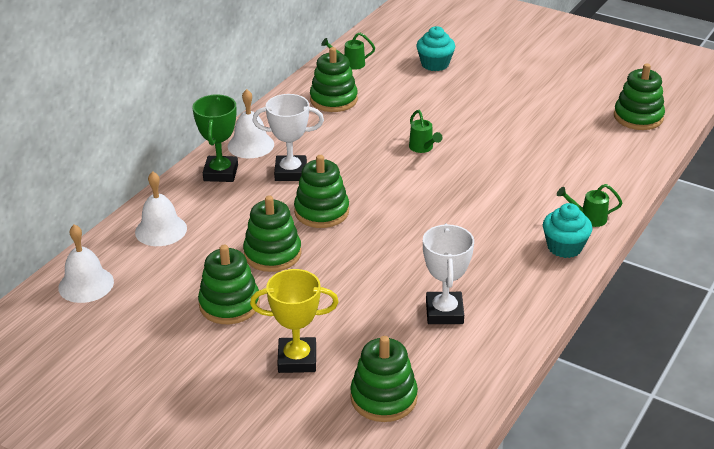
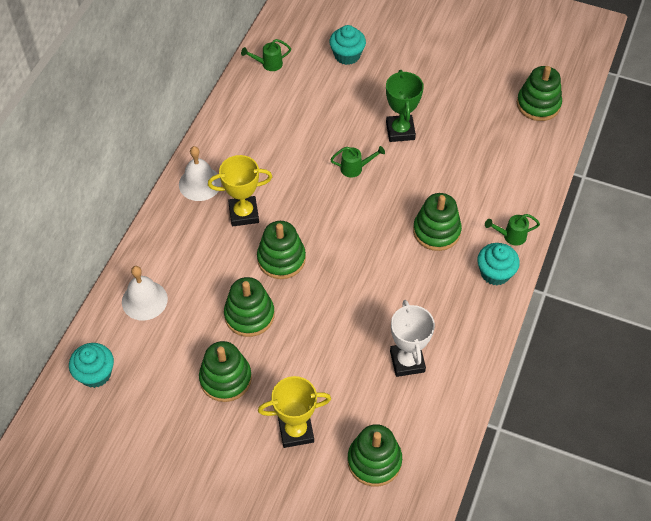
camera: 10 degrees left, 20 degrees up
(86, 284) = (95, 373): white bell -> turquoise cupcake
(220, 173) = (181, 222): green trophy -> green trophy (400, 131)
(290, 172) = (243, 213): white trophy -> yellow trophy
(333, 100) = (263, 114): green stacking toy -> green stacking toy (436, 231)
(423, 148) = (355, 168): green watering can -> green watering can turned 60 degrees counterclockwise

